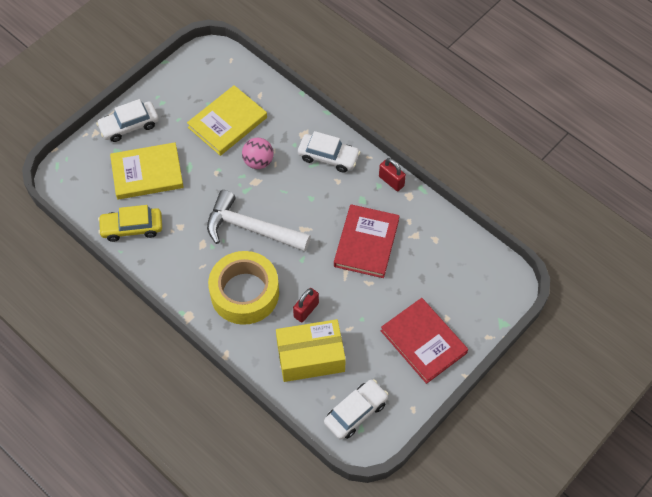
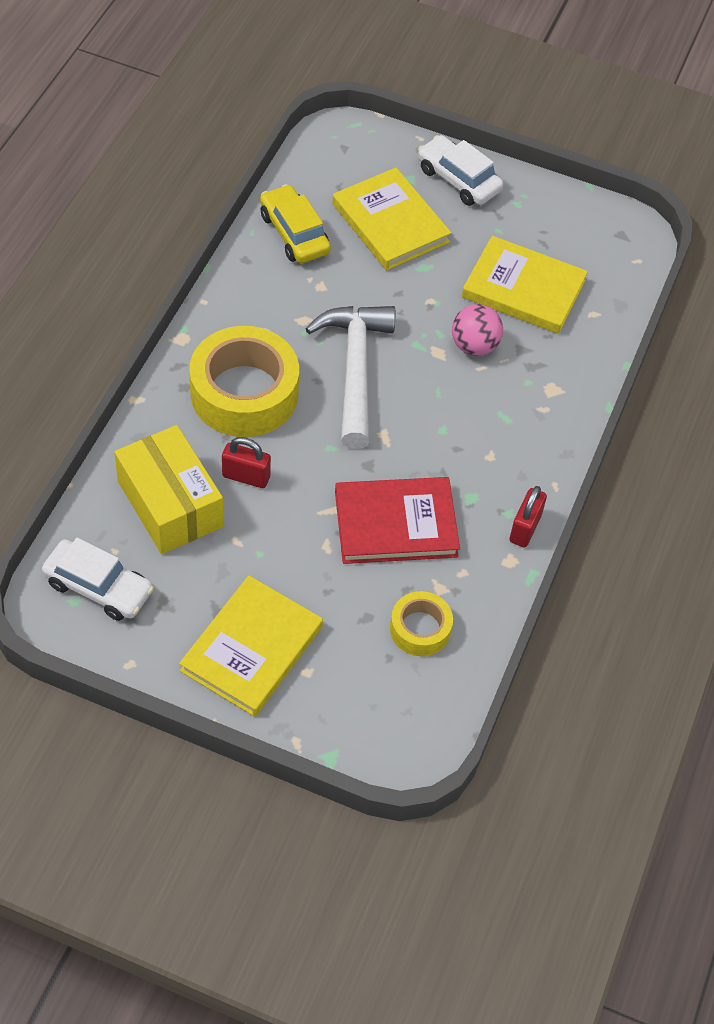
camera: 65 degrees right, 5 degrees down
(328, 157) = (528, 432): white car -> none
(423, 342) = (252, 649): red book -> yellow book
(438, 253) = (420, 629): none -> yellow tape

